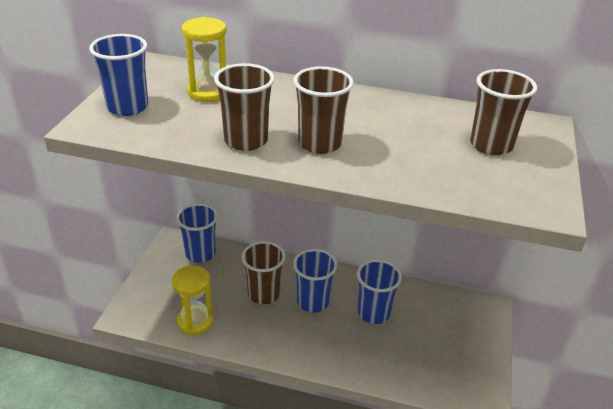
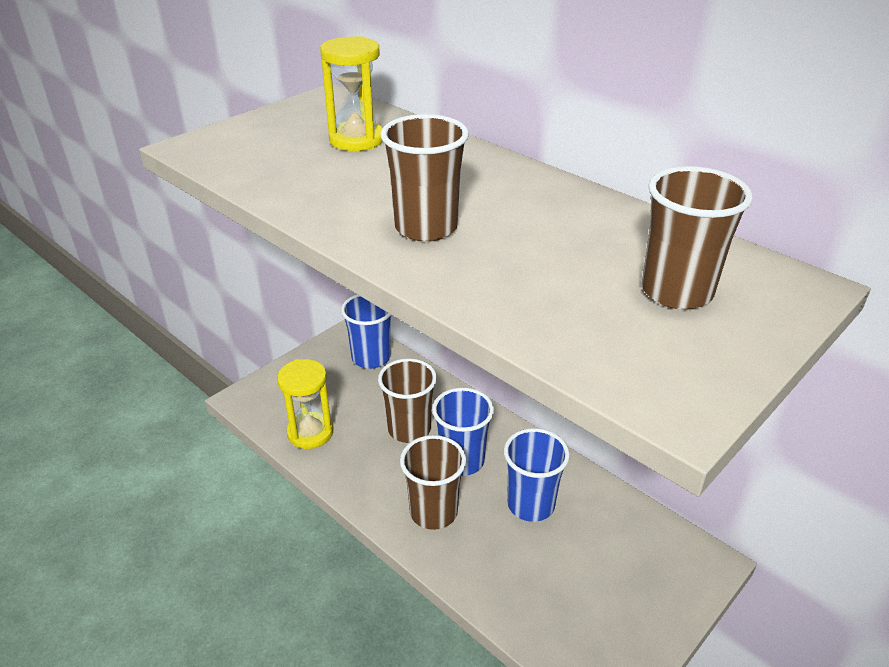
camera: 30 degrees right, 0 degrees up
(127, 107) = (252, 137): blue cup -> none
(246, 140) = (339, 202): brown cup -> brown cup (433, 512)

